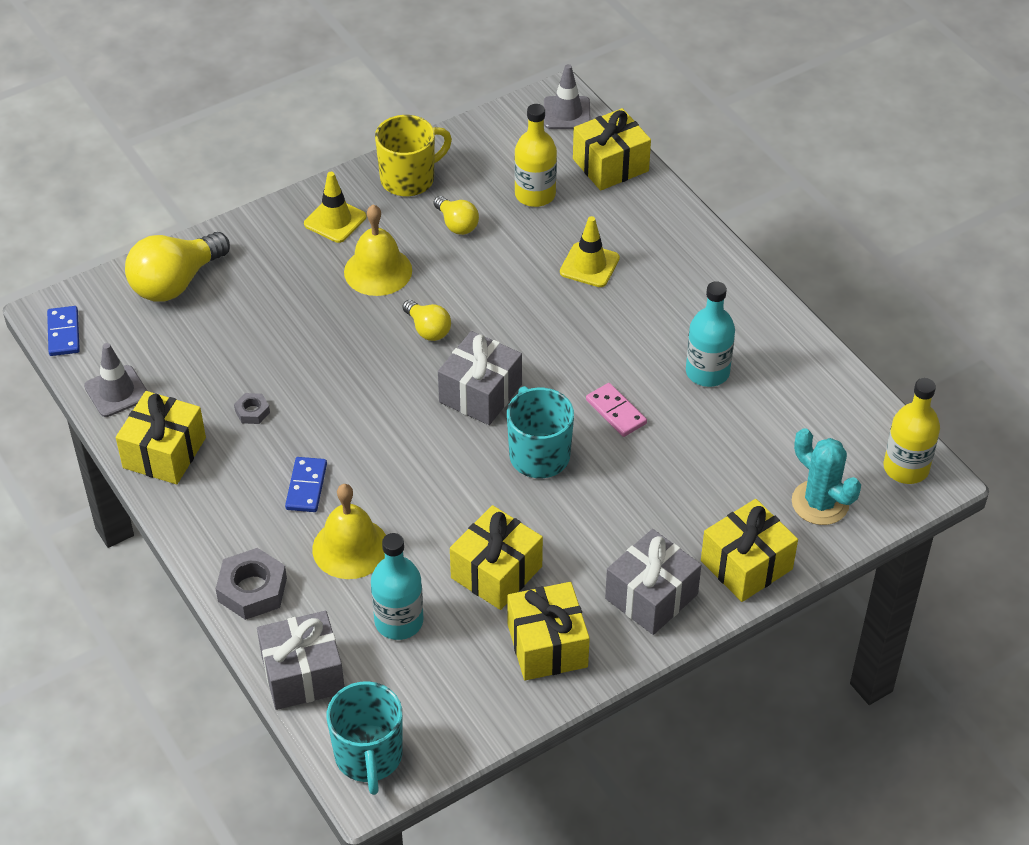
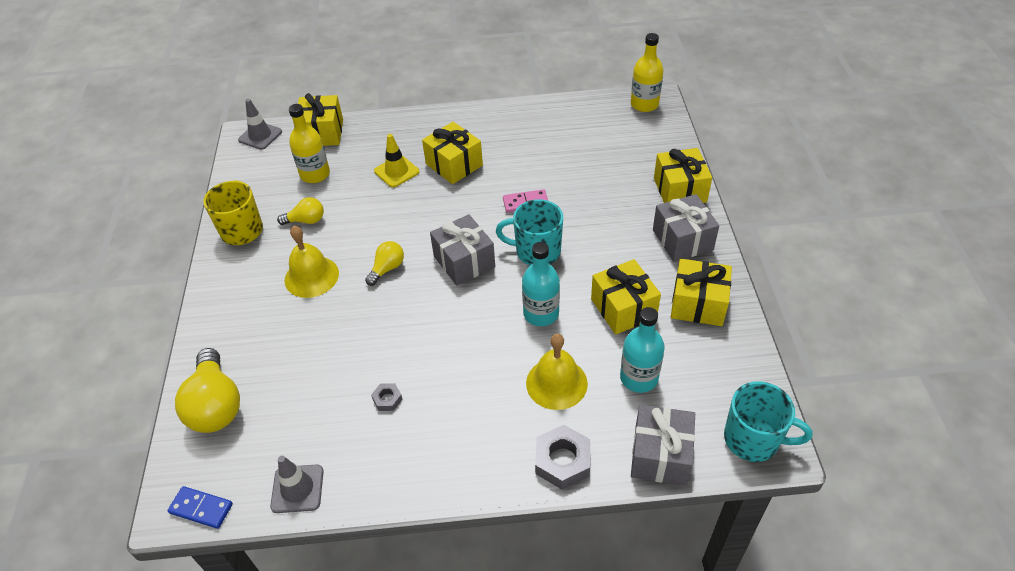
camera: 60 degrees left, 0 degrees up
(164, 453) = (387, 475): yellow gift -> yellow gift (454, 164)
(306, 486) = (483, 390): blue domino -> none
(335, 220) = (243, 283): yellow traffic cone -> none
(428, 329) = (387, 268): yellow light bulb -> yellow light bulb turned 45 degrees counterclockwise
(707, 372) = (522, 153): turquoise bottle -> turquoise bottle (541, 313)
(820, 503) = (650, 144): turquoise cactus -> none

